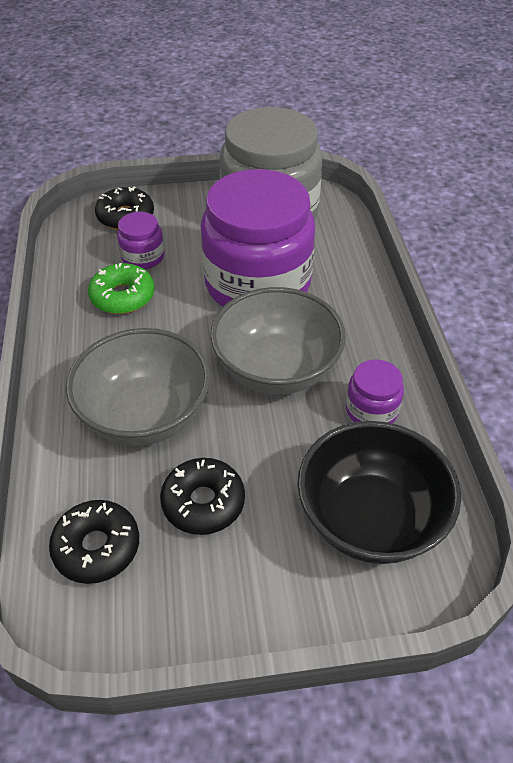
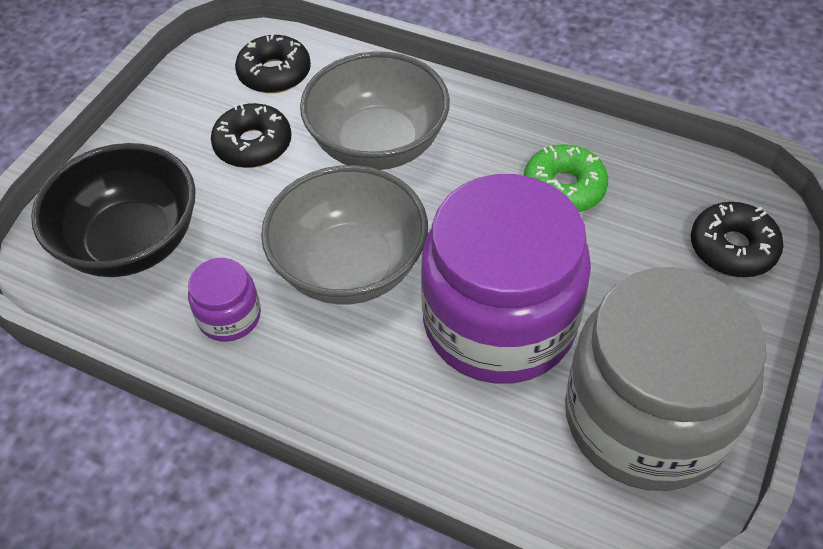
camera: 125 degrees right, 5 degrees up
(143, 257) = (628, 232): purple jar -> none

